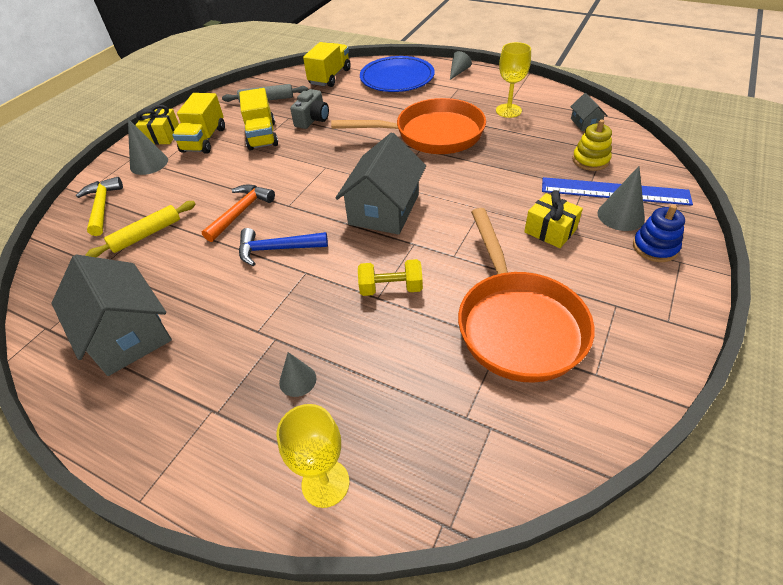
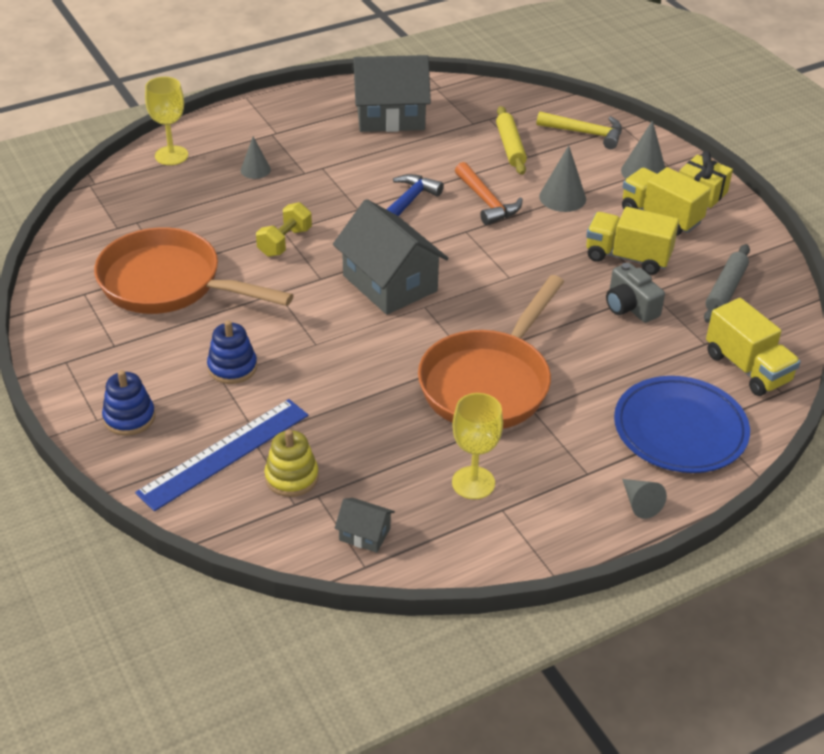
camera: 120 degrees right, 5 degrees down
(550, 231) = (232, 367): yellow gift -> blue stacking toy
(620, 216) = (190, 429): grey cone -> grey cone (562, 197)

